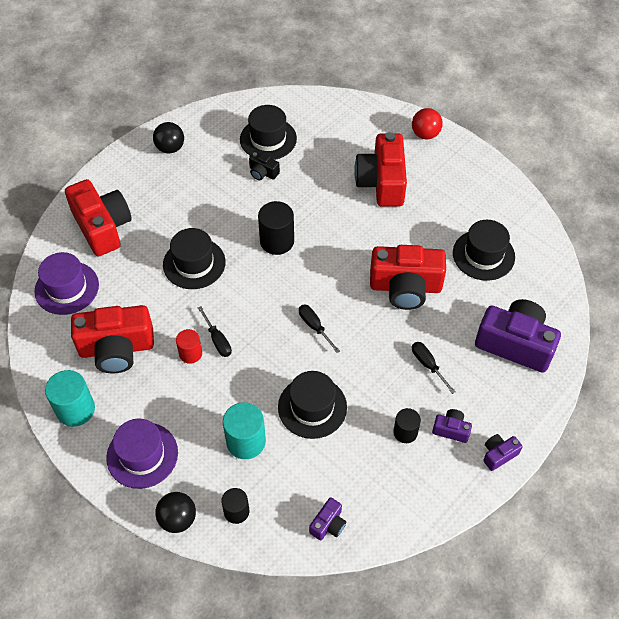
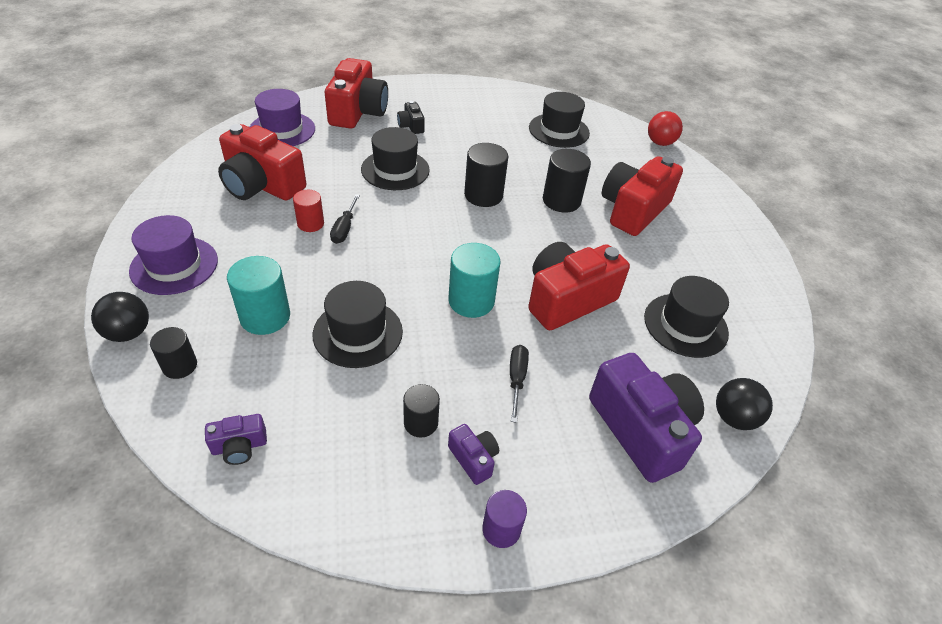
camera: 35 degrees right, 10 degrees down
(75, 409) = (176, 202): turquoise cylinder -> turquoise cylinder (471, 301)
(170, 148) = (470, 97): black ball -> black ball (733, 418)
(263, 172) = (528, 147): black camera -> black camera (411, 126)
(314, 326) = (440, 273): black screwdriver -> none
(331, 208) = (561, 201): none -> black cylinder
(405, 287) = (567, 299): red camera -> red camera turned 105 degrees clockwise
(425, 134) = (717, 201): red ball -> red ball (660, 143)
(498, 454) = (501, 529): purple camera -> purple cylinder

